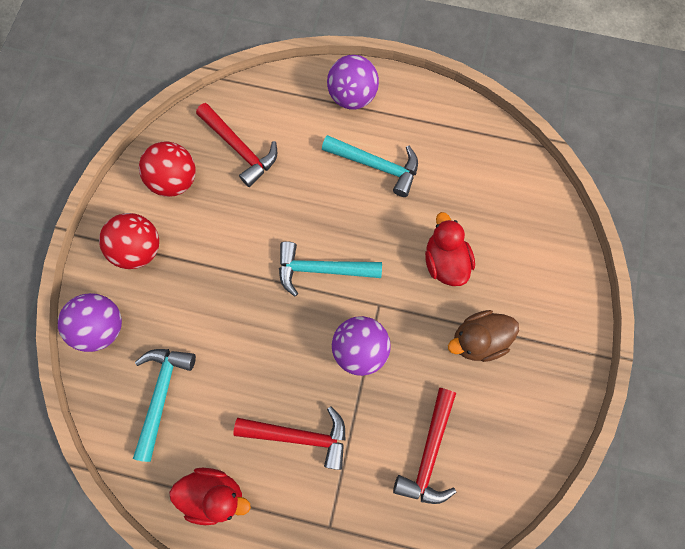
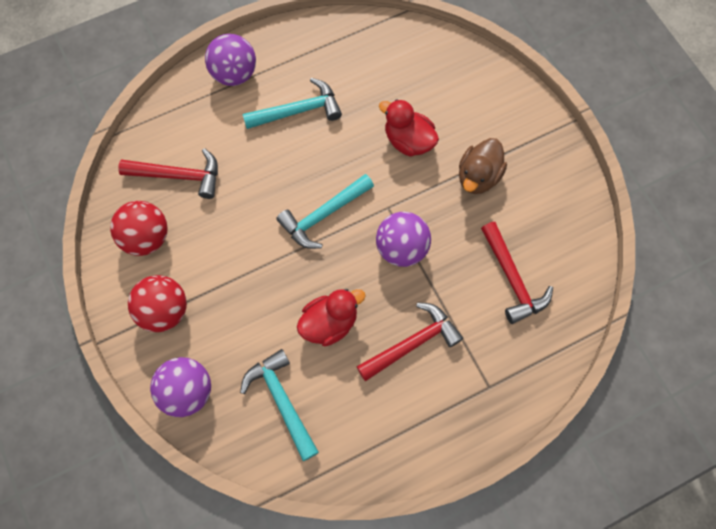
camera: 40 degrees left, 5 degrees down
(214, 493) = (386, 435): red duck -> red duck (329, 323)

